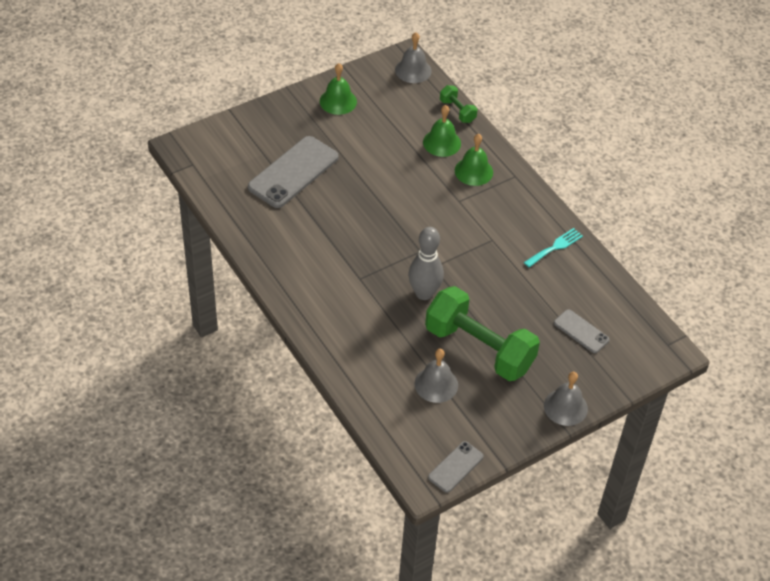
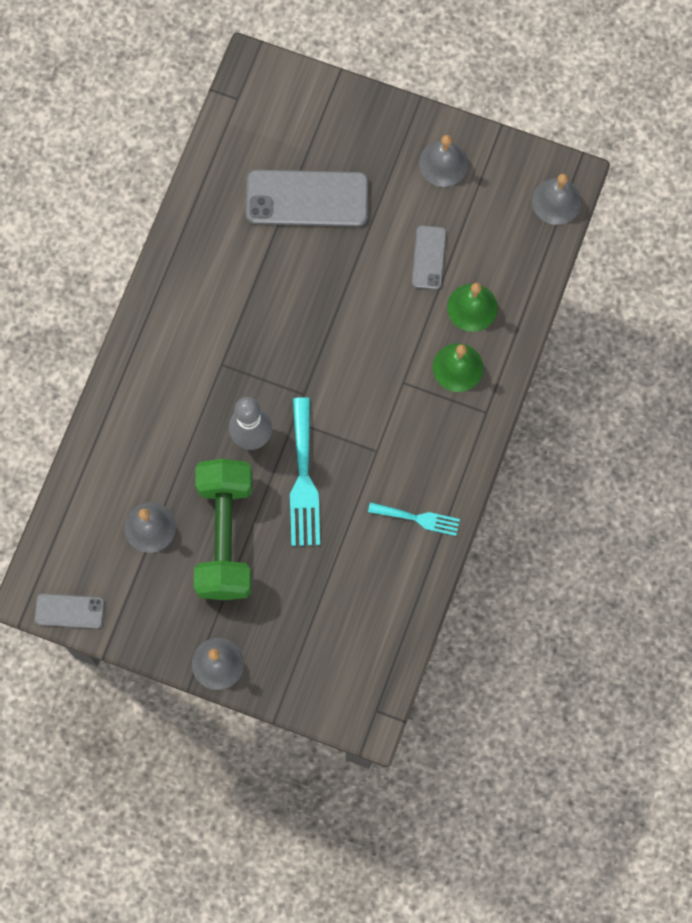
camera: 55 degrees right, 25 degrees up
(338, 101) = (443, 163): green bell -> grey bell
(457, 111) = (533, 289): green dumbbell -> none
(477, 285) = (303, 479): none -> turquoise fork
(581, 331) = (325, 617): grey phone -> grey phone (428, 257)

